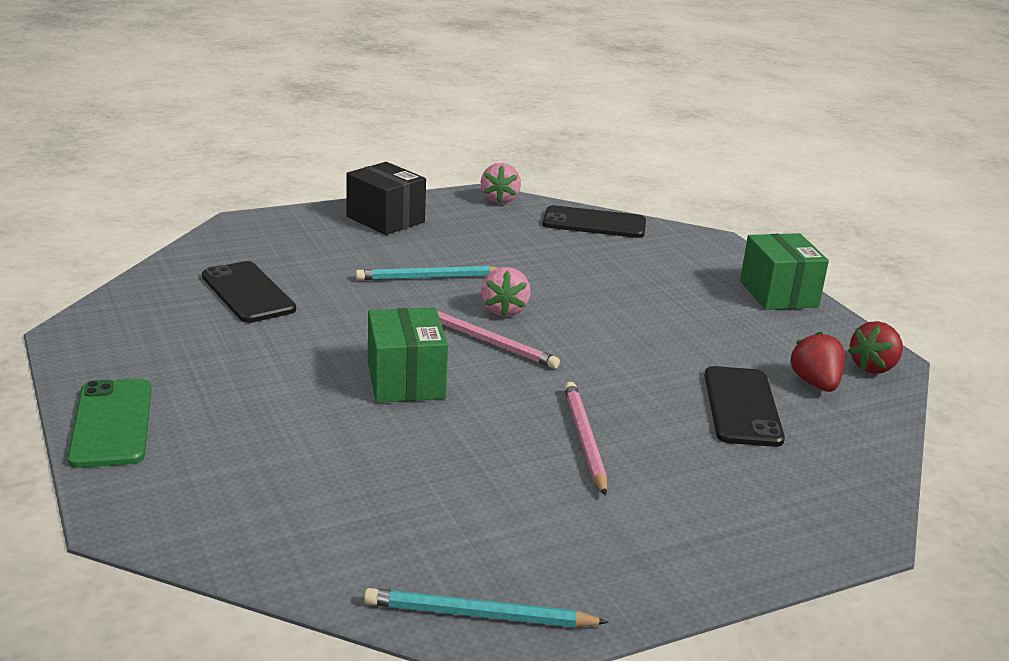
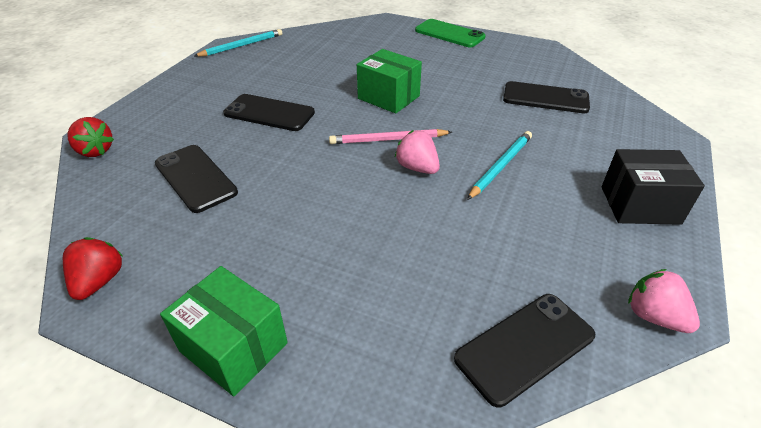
camera: 140 degrees right, 15 degrees up
(584, 439) = (269, 113): pink pencil -> black phone
(815, 384) = (149, 229): red strawberry -> red strawberry (95, 151)

